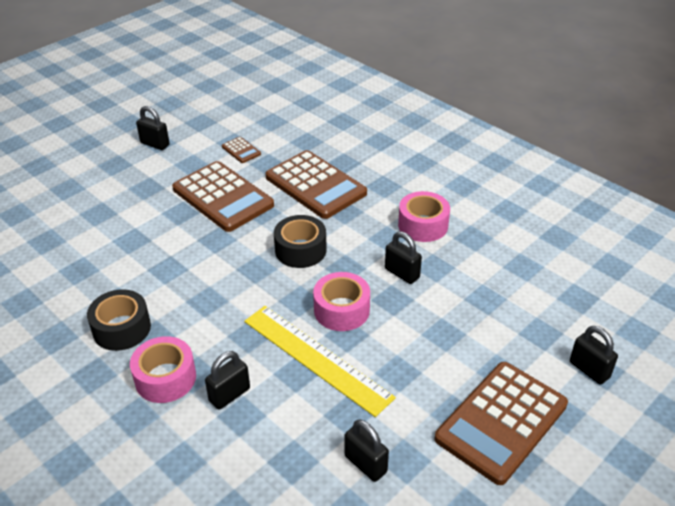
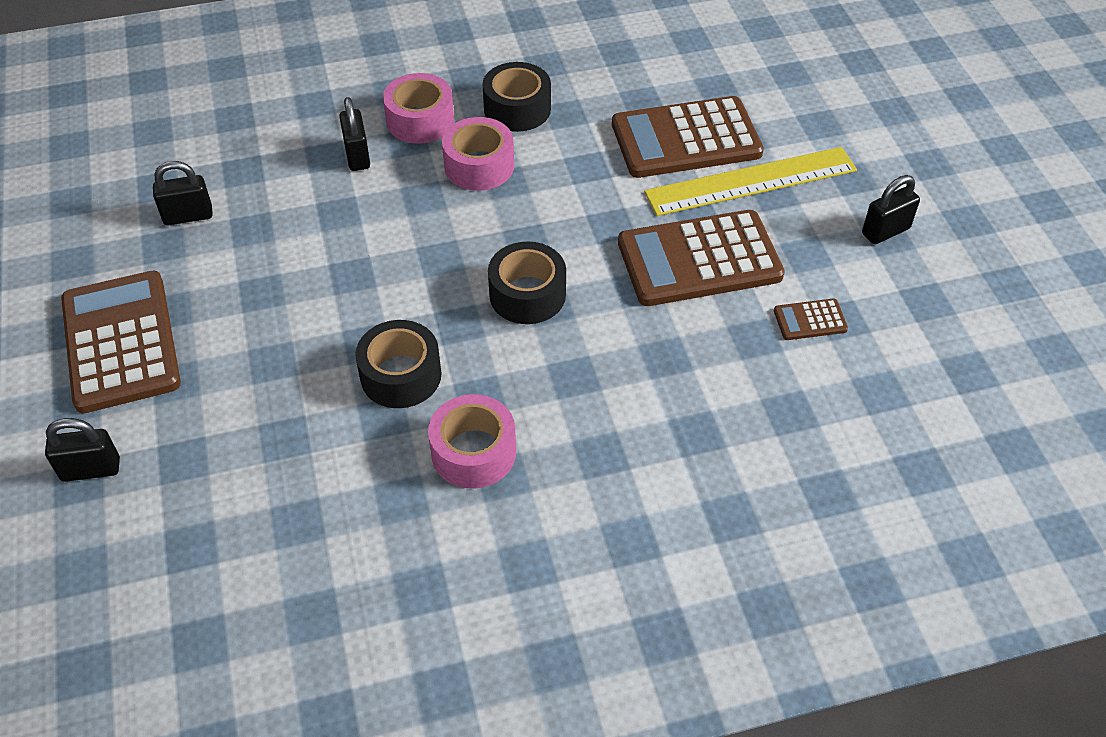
camera: 120 degrees right, 10 degrees up
(315, 185) = (659, 370): brown calculator -> brown calculator (686, 139)
(316, 358) = (342, 235): yellow ruler -> yellow ruler (751, 181)
(341, 310) = (391, 287): pink tape -> pink tape (479, 166)
(402, 273) = (401, 375): black padlock -> black tape

